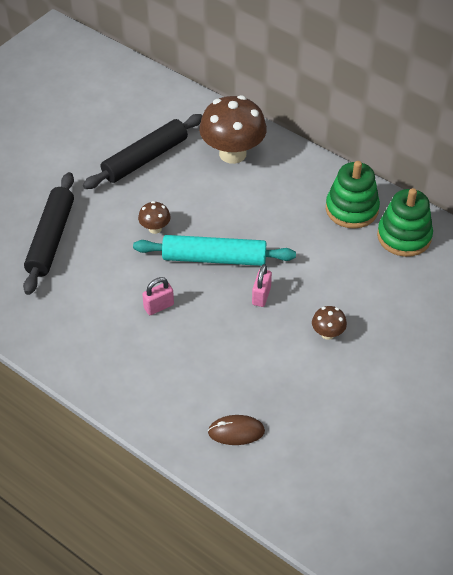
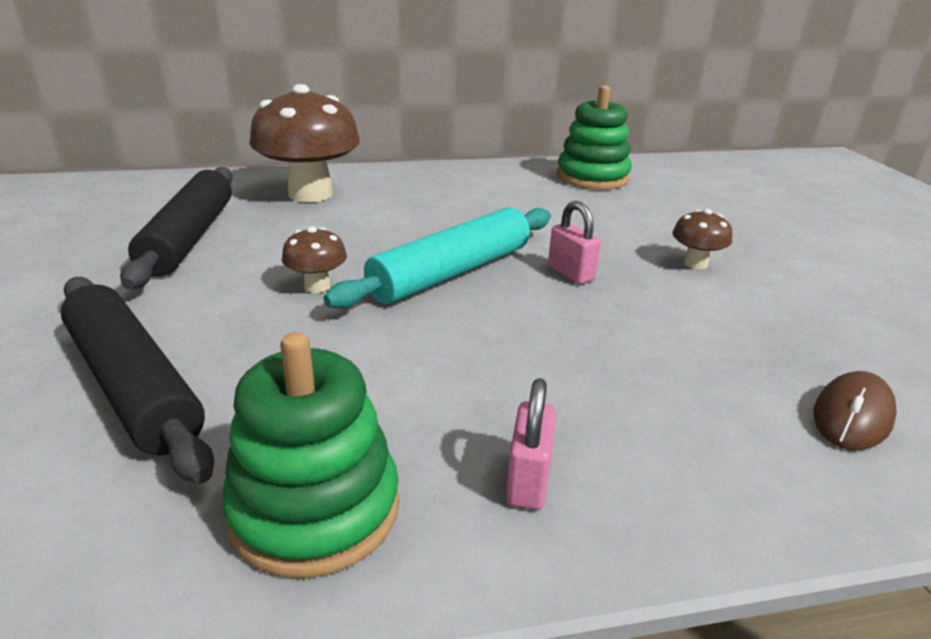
camera: 50 degrees left, 20 degrees down
(158, 306) = (473, 356): pink padlock -> pink padlock (528, 481)
(351, 209) = (513, 181): green stacking toy -> green stacking toy (315, 509)

